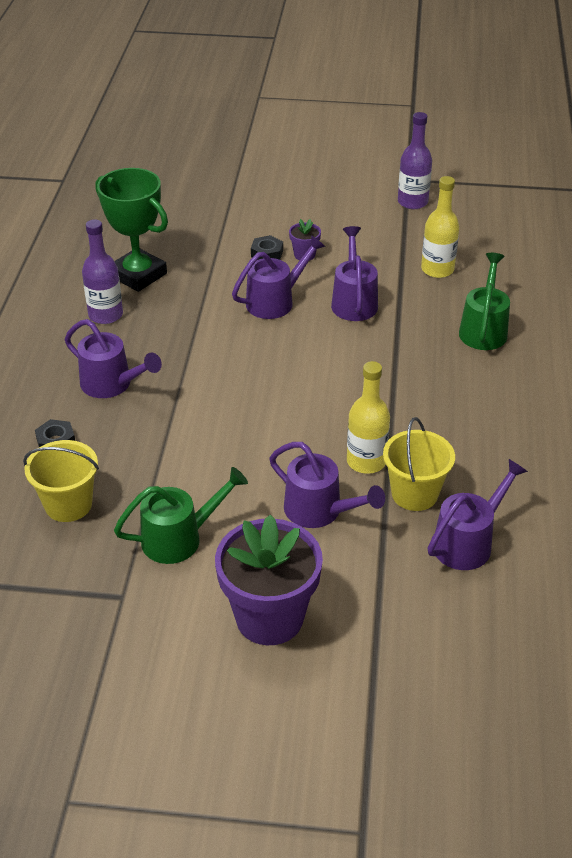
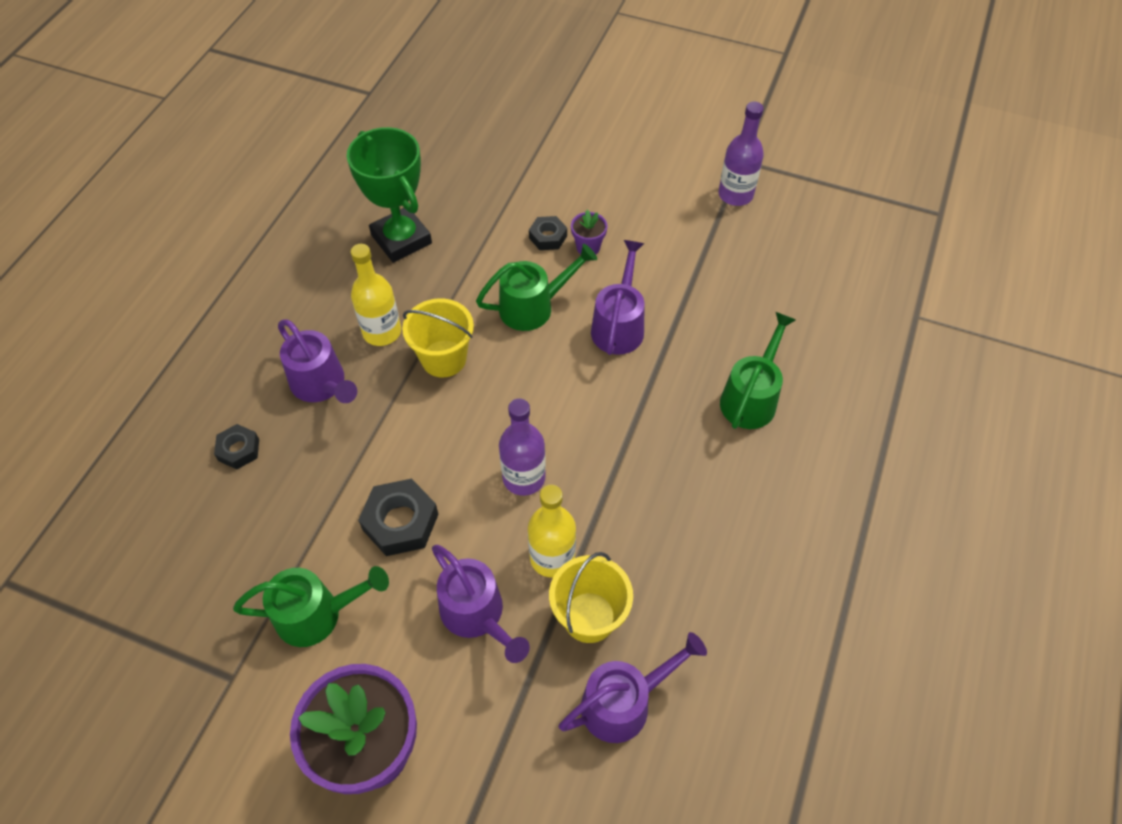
camera: 15 degrees right, 15 degrees up
(68, 504) = (221, 538): yellow bucket -> yellow bucket (444, 358)
(105, 315) = (349, 287): purple bottle -> purple bottle (524, 477)
(225, 463) = (400, 522): none -> black nut
(276, 301) = (534, 306): purple watering can -> green watering can
(437, 269) = (729, 299): yellow bottle -> yellow bottle (382, 332)

